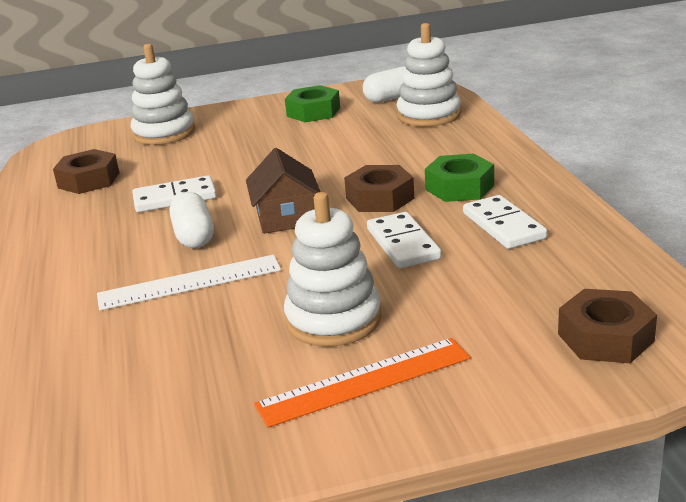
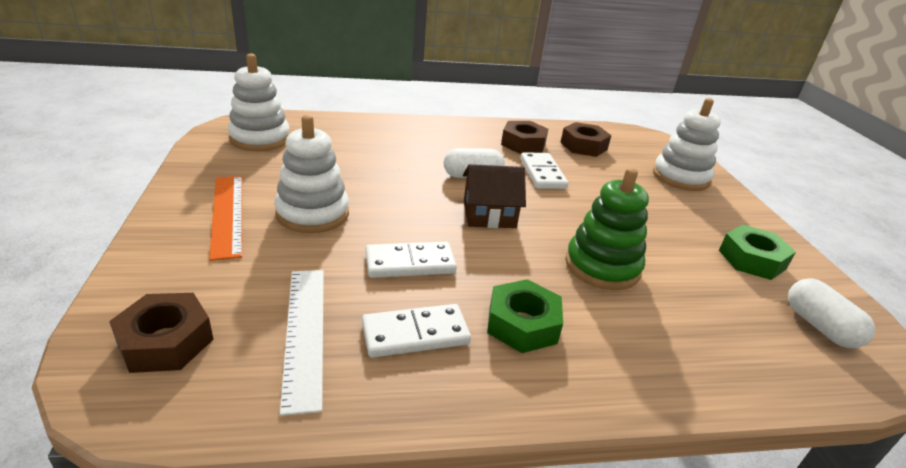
camera: 90 degrees right, 5 degrees up
(189, 282) = (403, 170): white ruler -> white ruler (305, 333)
(357, 163) = (602, 266): none -> green stacking toy
(380, 198) = (511, 266): brown nut -> brown nut (523, 144)
(429, 115) = (758, 347): white stacking toy -> white stacking toy (260, 139)

